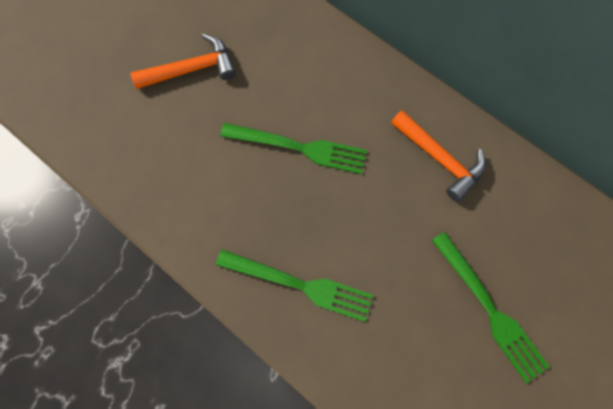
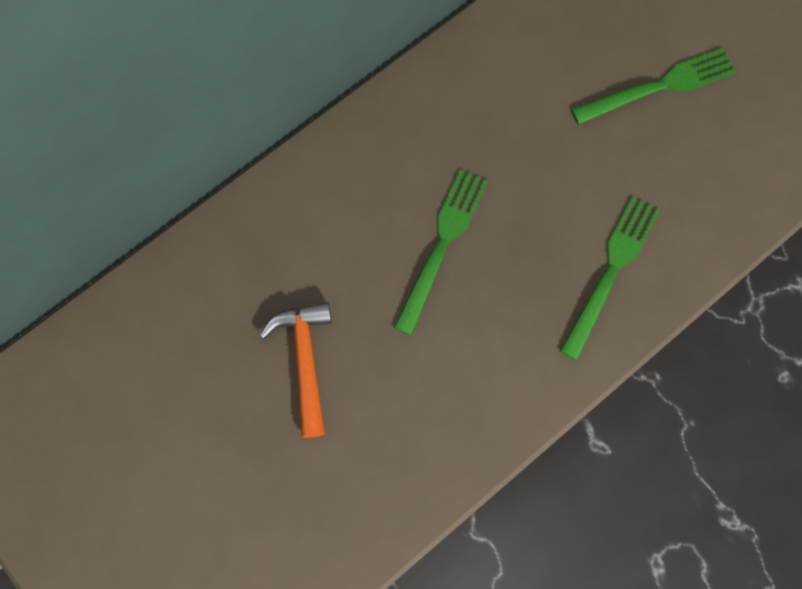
camera: 80 degrees left, 0 degrees up
(440, 159) = (483, 94): orange hammer -> none

